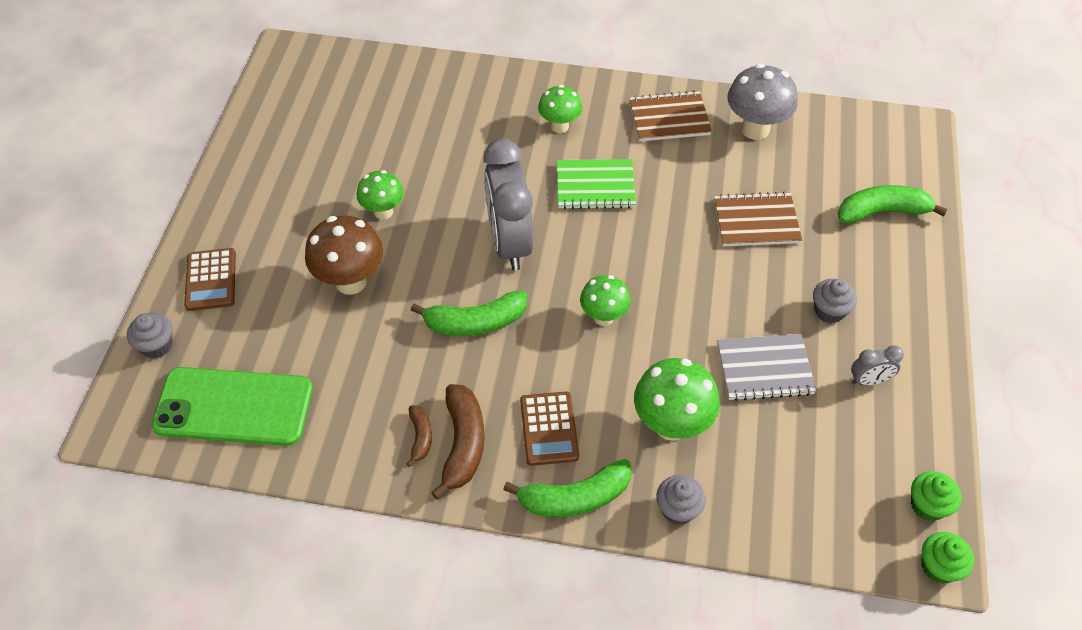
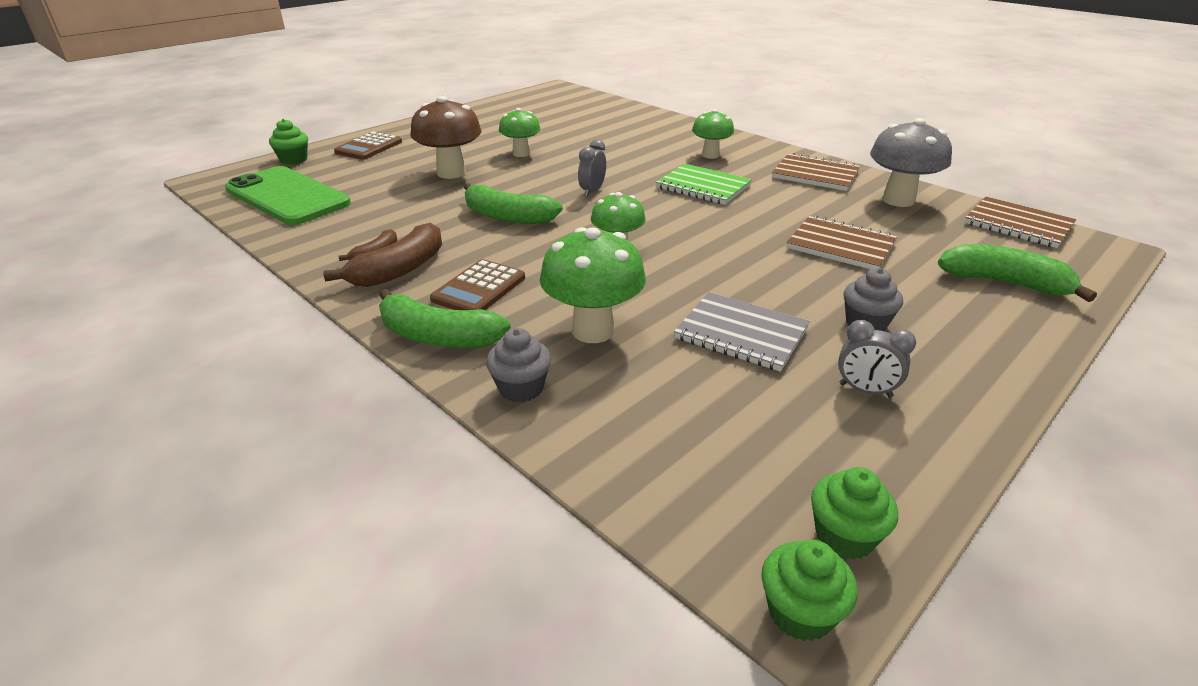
camera: 35 degrees right, 20 degrees down
(157, 345) = (294, 160): grey cupcake -> green cupcake
(509, 243) = (592, 191): grey clock -> grey clock, size x0.44
(853, 124) = (1017, 225): none -> brown notebook

